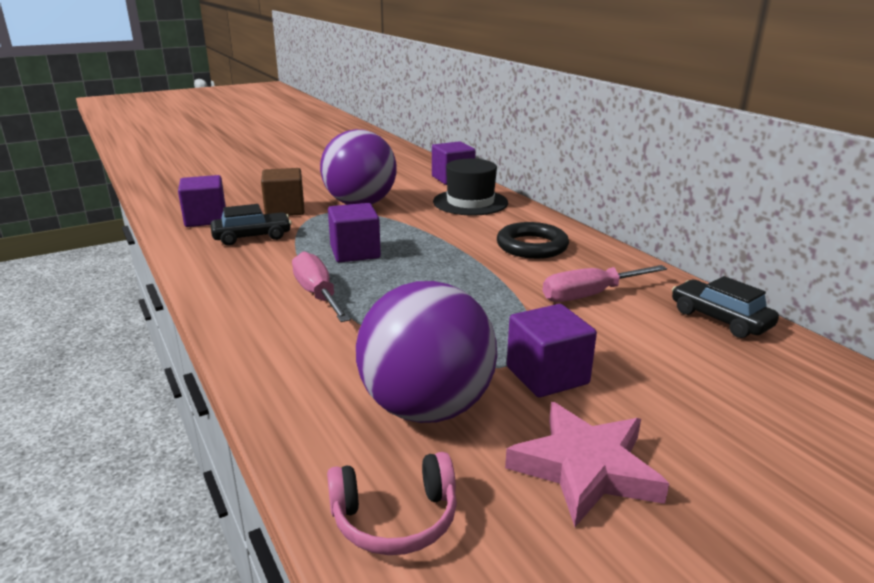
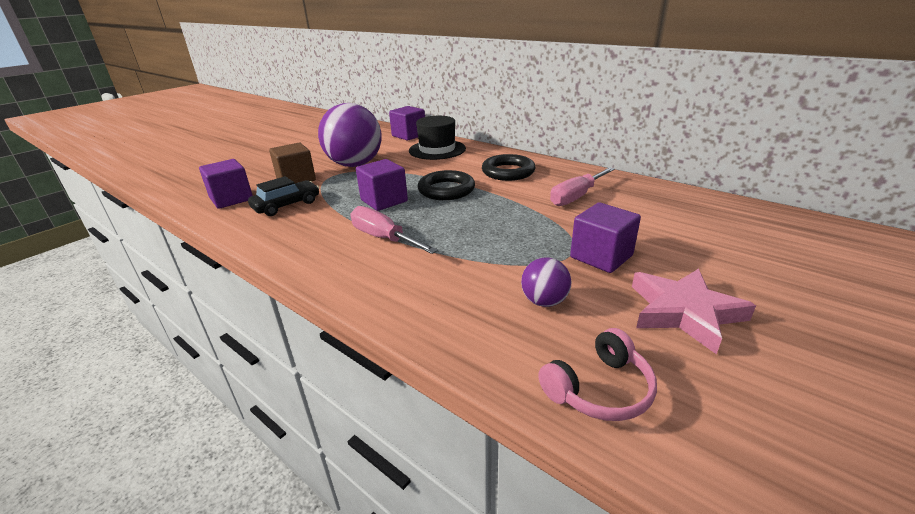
camera: 20 degrees left, 5 degrees up
(426, 408) = (544, 301): purple ball -> purple ball, size x0.45
(436, 254) = (446, 190): none -> black ring
(720, 319) = (666, 195): black car -> none

